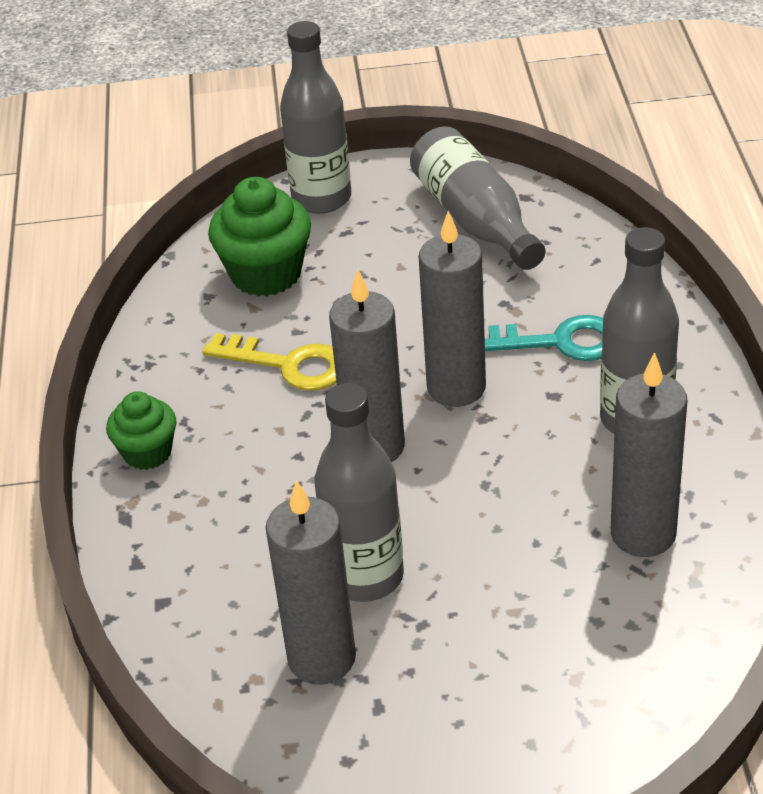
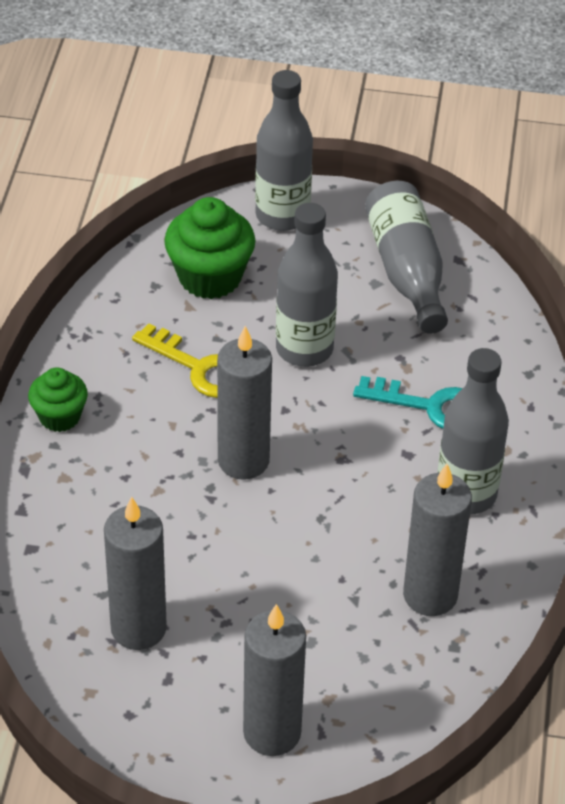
camera: 10 degrees right, 5 degrees up
(365, 576) = (196, 570): grey bottle -> grey bottle (304, 349)
(456, 388) = (330, 426): grey candle -> grey candle (272, 732)

